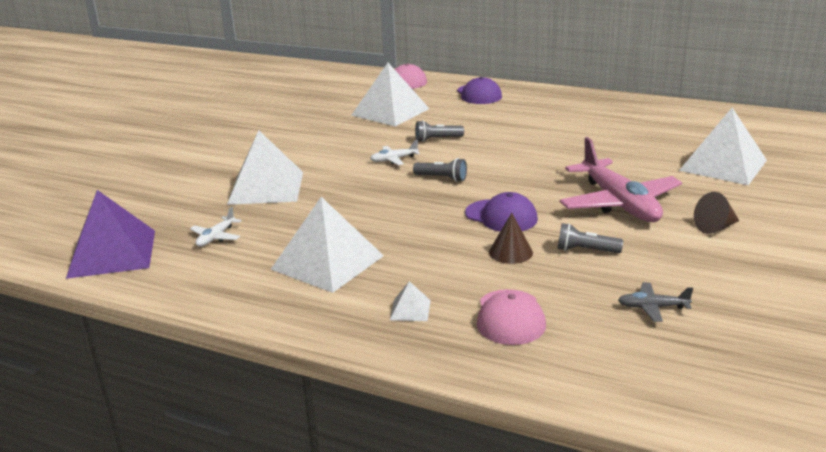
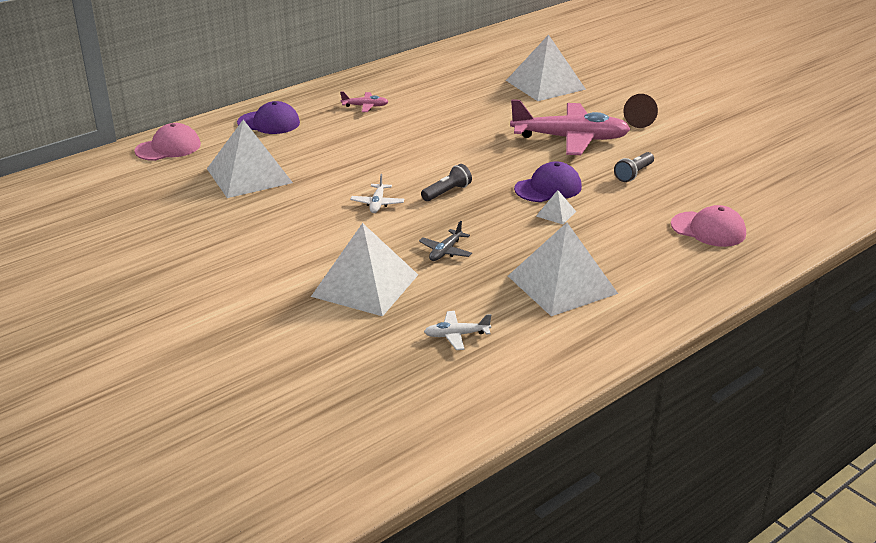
camera: 65 degrees left, 5 degrees up
(112, 253) = (434, 407): purple pyramid -> none
(216, 237) = (456, 335): white plane -> white plane turned 120 degrees clockwise
(410, 310) = (671, 265): white pyramid -> white pyramid (556, 213)
(437, 139) = (355, 171): grey flashlight -> none
(510, 252) = (612, 201): brown cone -> none
(554, 113) = (365, 106): none -> pink plane
(652, 307) = (728, 178): grey plane -> grey plane (445, 251)

